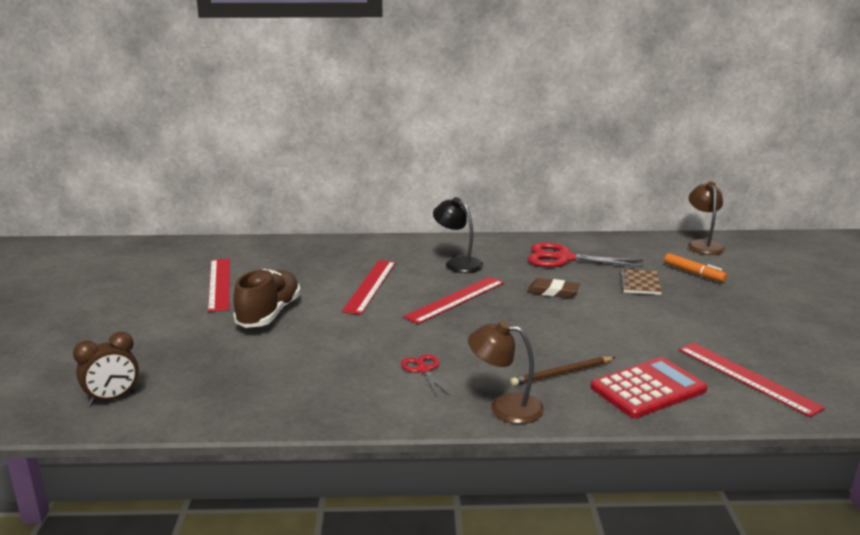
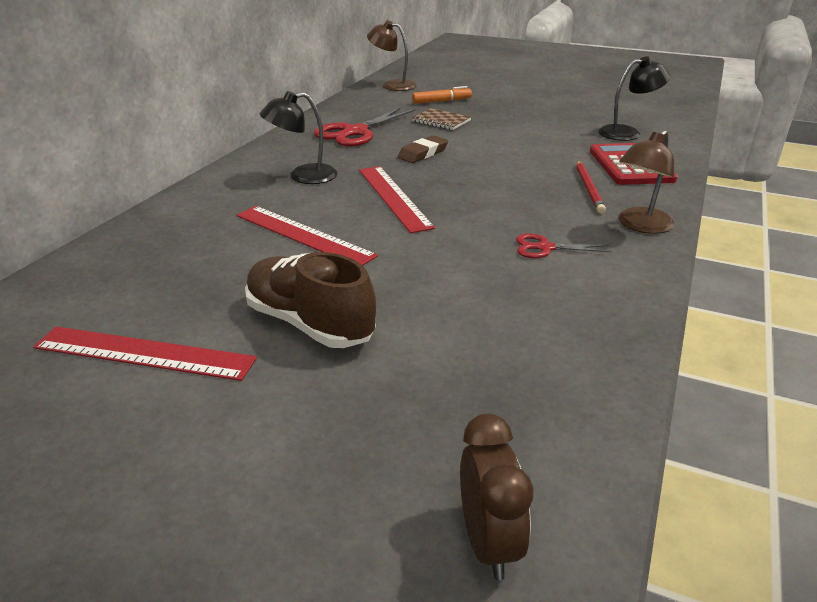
camera: 65 degrees left, 10 degrees up
(561, 374) = (588, 188): brown pencil -> red pencil
(747, 377) = (627, 133): red ruler -> black lamp

